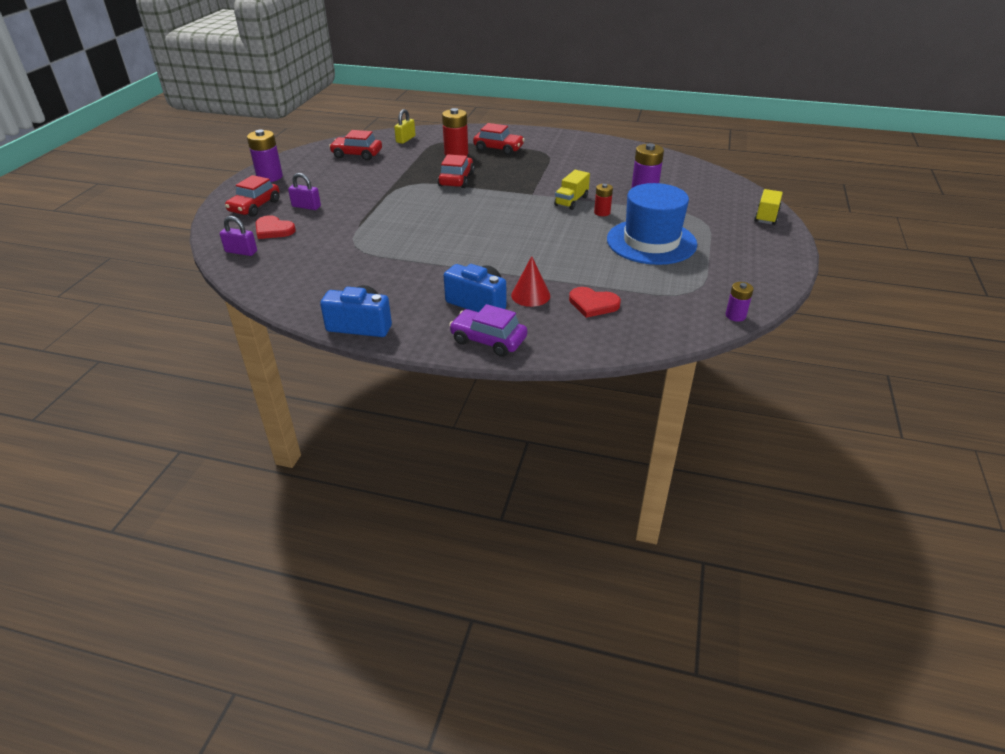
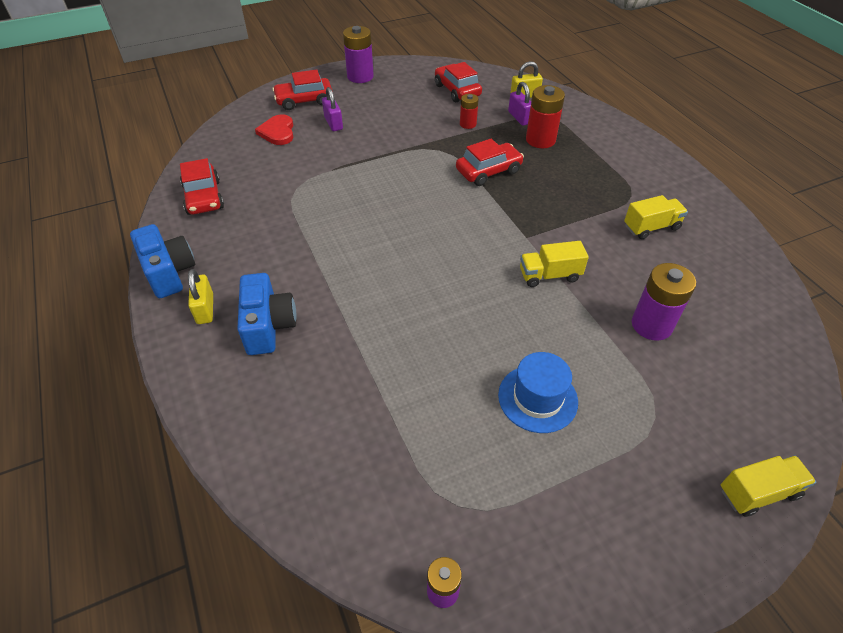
camera: 50 degrees right, 10 degrees up
(241, 252) = (228, 139): purple padlock -> purple padlock (519, 118)
(424, 322) = (205, 309): none -> yellow padlock
(488, 340) = (206, 374): purple car -> none
(498, 149) = (591, 158): red car -> red car (204, 197)
(530, 295) = (316, 357): red cone -> none
(578, 160) = (651, 227): none -> yellow truck
(593, 304) = (344, 420): red heart -> none
(602, 212) = (555, 315): red battery -> red battery (468, 124)
(651, 242) = (537, 398): blue hat -> blue hat, size x0.60

